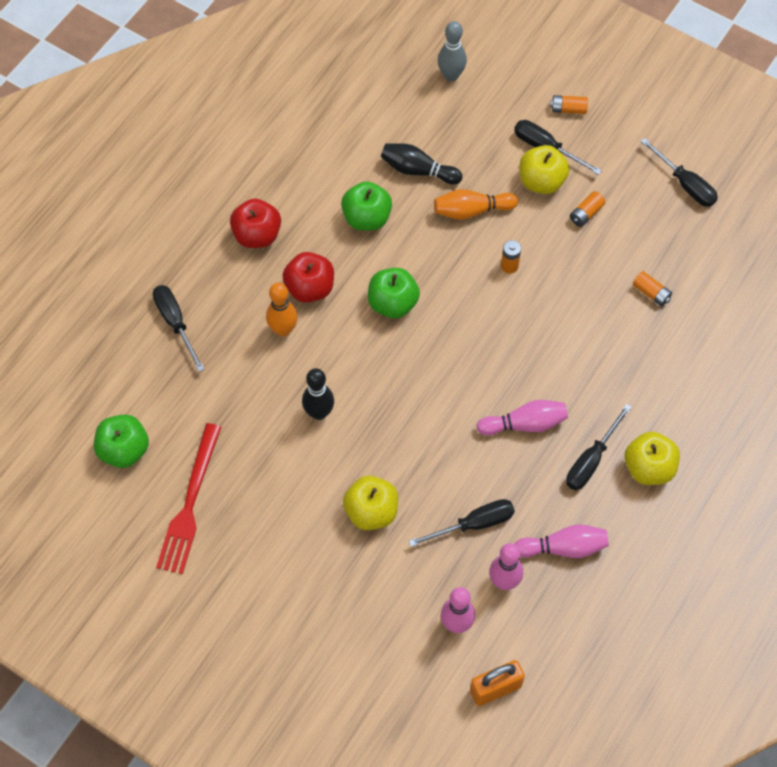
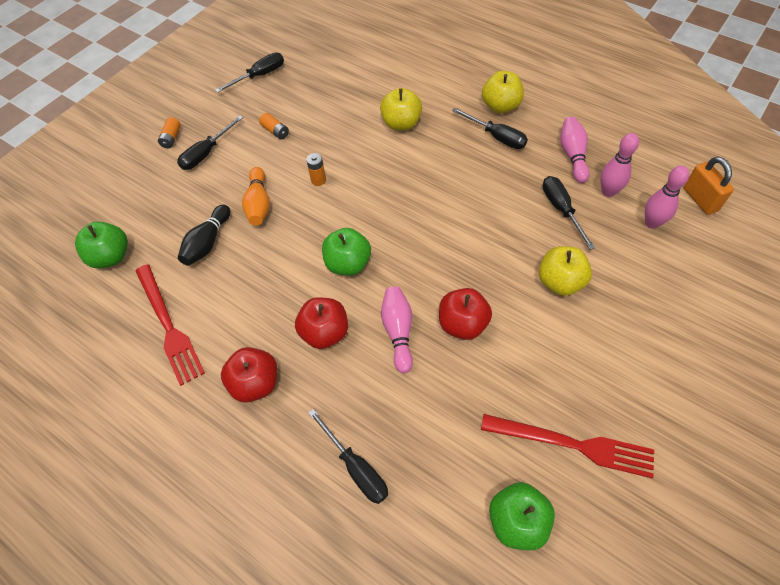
camera: 85 degrees left, 5 degrees down
(175, 323) = (356, 468): black screwdriver -> black screwdriver turned 105 degrees counterclockwise
(283, 330) = (370, 357): orange bowling pin -> none
(318, 154) = (168, 326): none -> red fork
(319, 413) = (462, 324): black bowling pin -> red apple
(366, 218) = (252, 284): green apple -> green apple (111, 257)
(451, 75) = (109, 216): grey bowling pin -> none
(525, 424) = (467, 175): pink bowling pin -> pink bowling pin (398, 332)
(541, 182) = (239, 157): yellow apple -> yellow apple (401, 124)
(651, 293) = (352, 98): orange battery -> none

